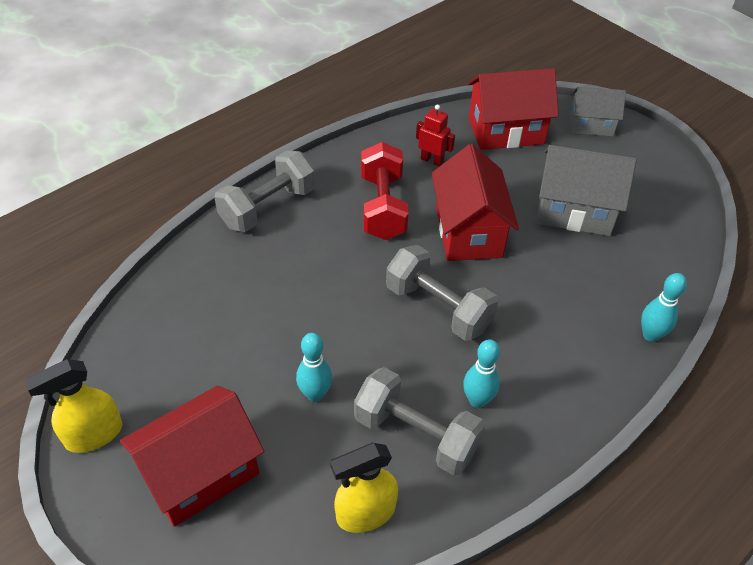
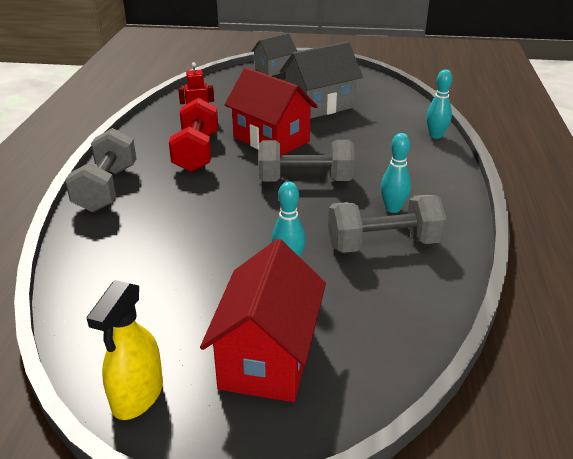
camera: 40 degrees left, 15 degrees down
(365, 513) = (413, 300): yellow spray bottle -> none
(382, 207) = (196, 152): red dumbbell -> red dumbbell turned 45 degrees clockwise
(506, 131) = (227, 89): red house -> none

